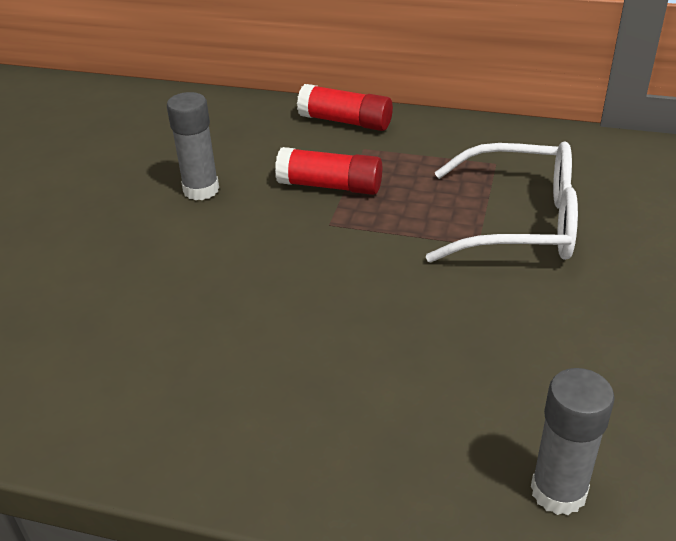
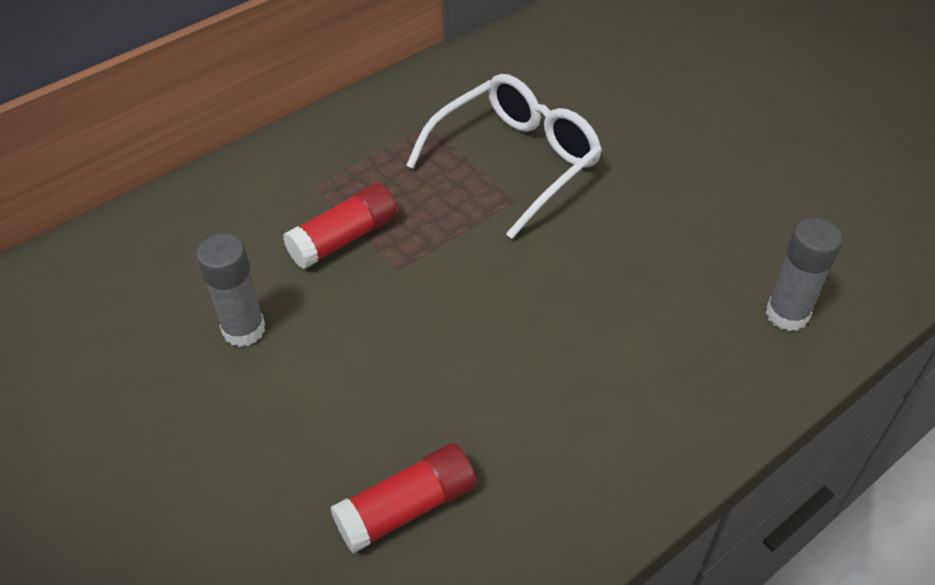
camera: 55 degrees left, 10 degrees up
(345, 121) = (256, 173): red glue stick -> red glue stick (406, 508)

